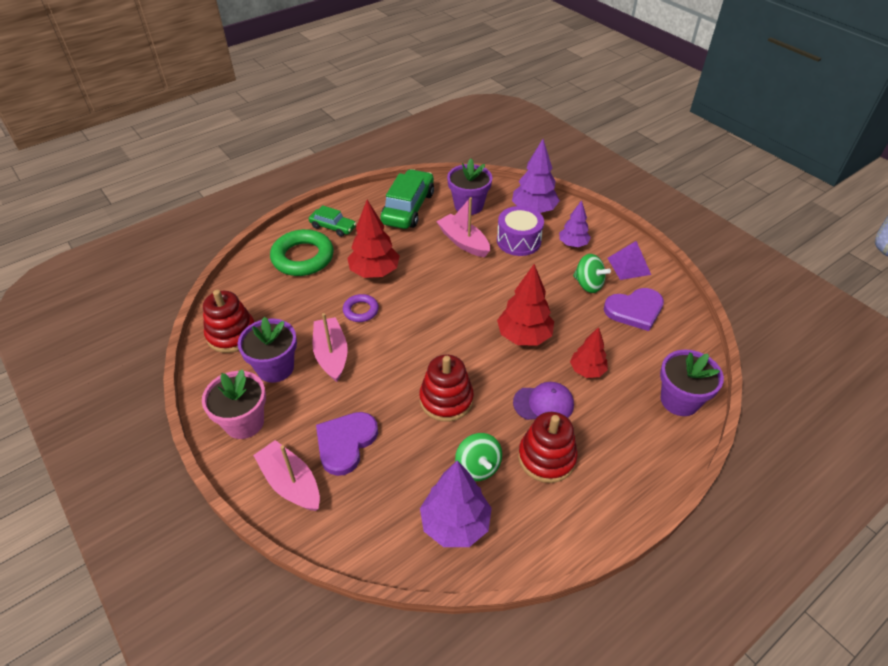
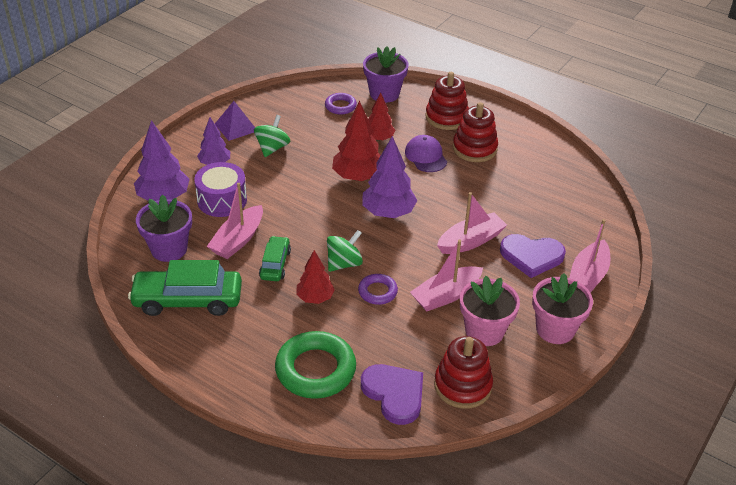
camera: 110 degrees left, 5 degrees down
(275, 368) = (484, 331): purple flower pot -> pink flower pot
(333, 227) = (248, 360): green car -> green car (275, 264)
(374, 272) = (315, 298): red tree -> red tree, size x0.63
(391, 397) = (470, 241): none -> pink boat
(446, 399) = (453, 208): red stacking toy -> red stacking toy (446, 117)
(455, 524) = (556, 182): purple tree -> purple tree (388, 212)
(477, 467) = (504, 180): green spinning top -> green spinning top (344, 263)
(634, 310) = (295, 120): purple heart -> purple heart (394, 394)
(656, 353) = (340, 106): none -> purple ring

